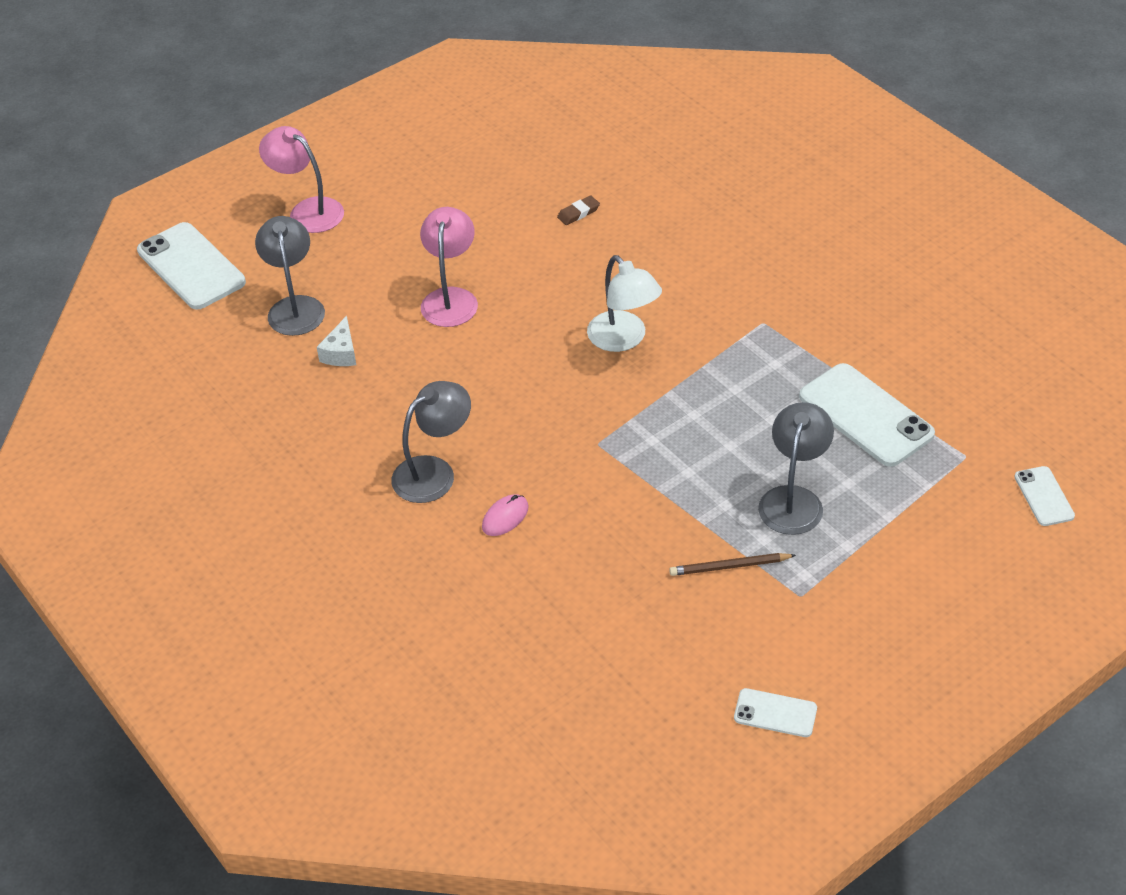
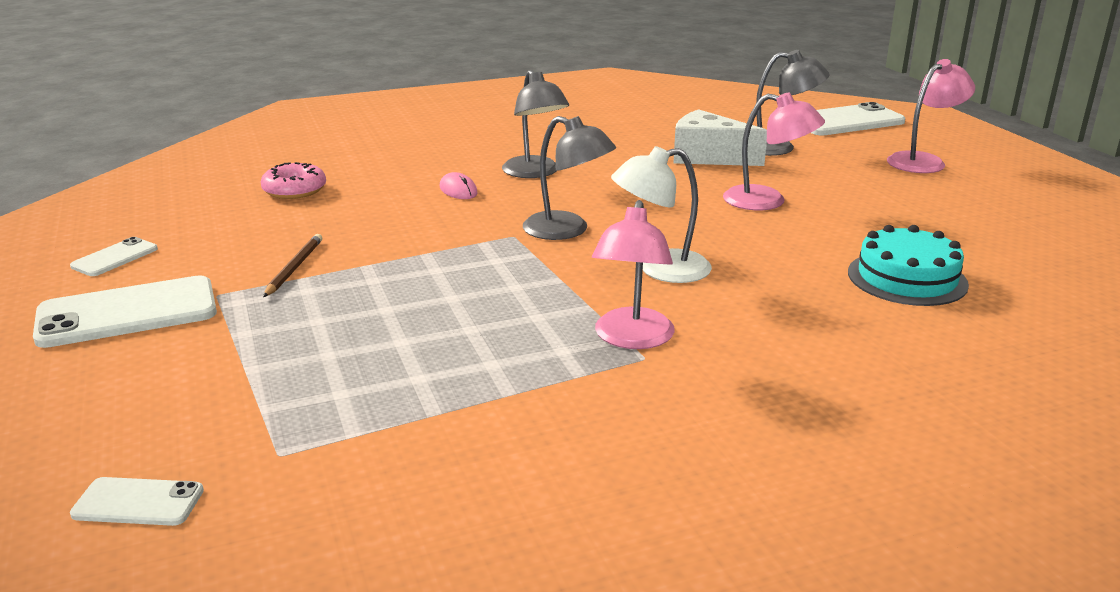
camera: 105 degrees right, 20 degrees down
(341, 353) = (708, 157): white cheese -> white cheese, size x1.85
(557, 654) = (294, 190): none -> pink donut
(578, 213) = (907, 278): brown eraser -> turquoise cake
(741, 333) = (632, 339): none -> pink lamp
(793, 499) = (340, 316): grey lamp -> grey lamp (567, 230)
(865, 415) = (422, 393): white phone -> white phone (127, 313)

